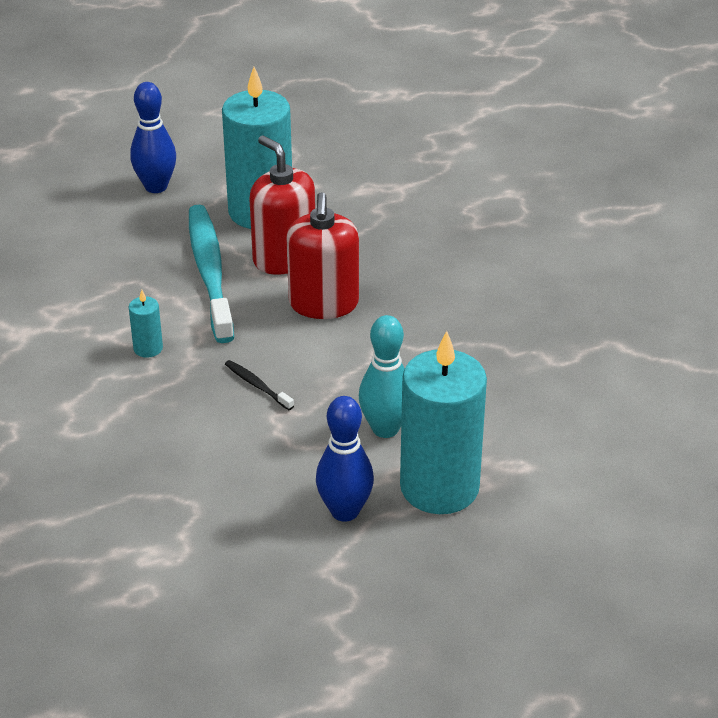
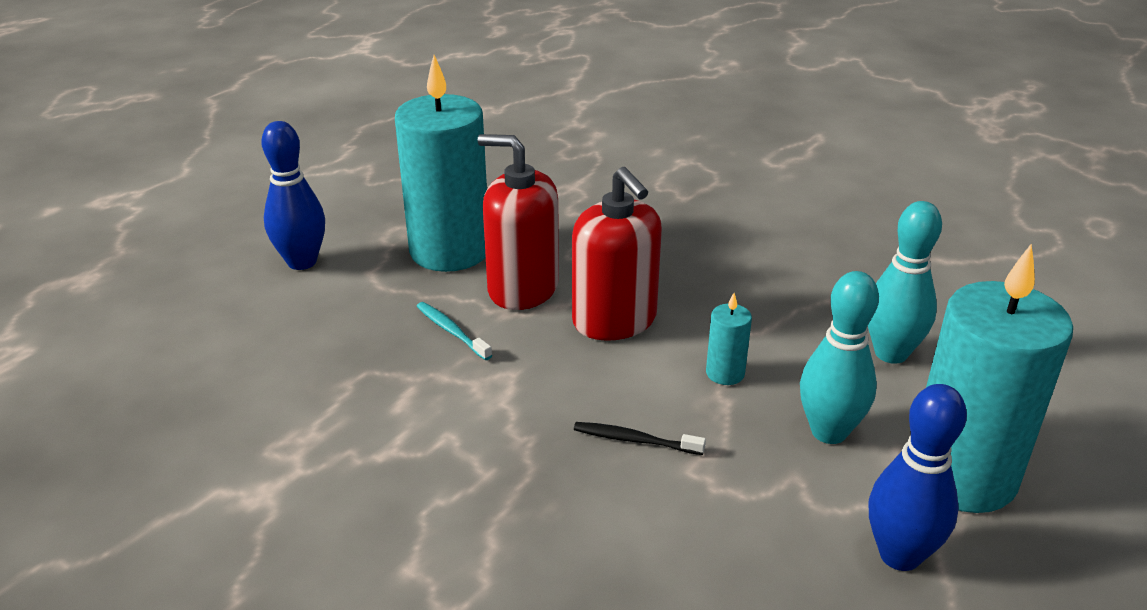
camera: 30 degrees left, 5 degrees down
(148, 348) = (456, 447): turquoise candle -> turquoise candle (725, 373)
(210, 272) = (451, 331): turquoise toothbrush -> turquoise toothbrush, size x0.41
(490, 397) = (891, 353): none -> turquoise bowling pin

